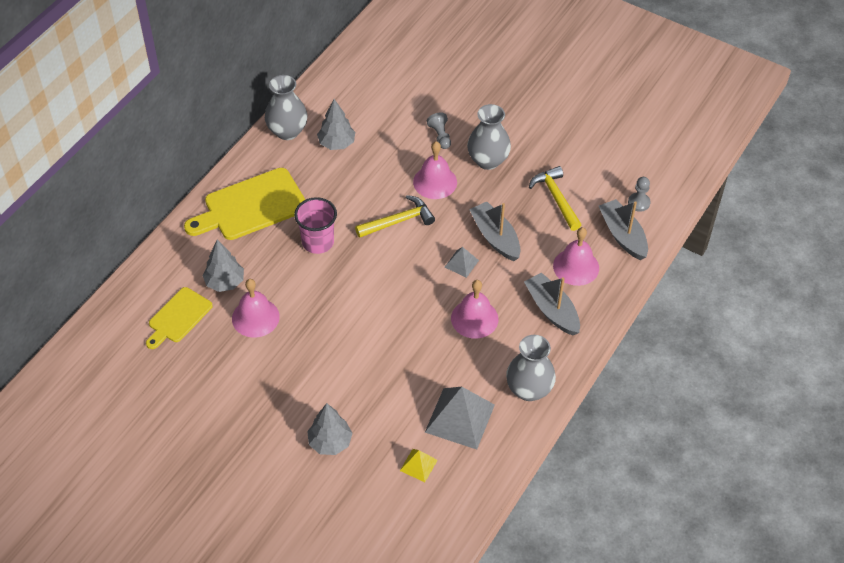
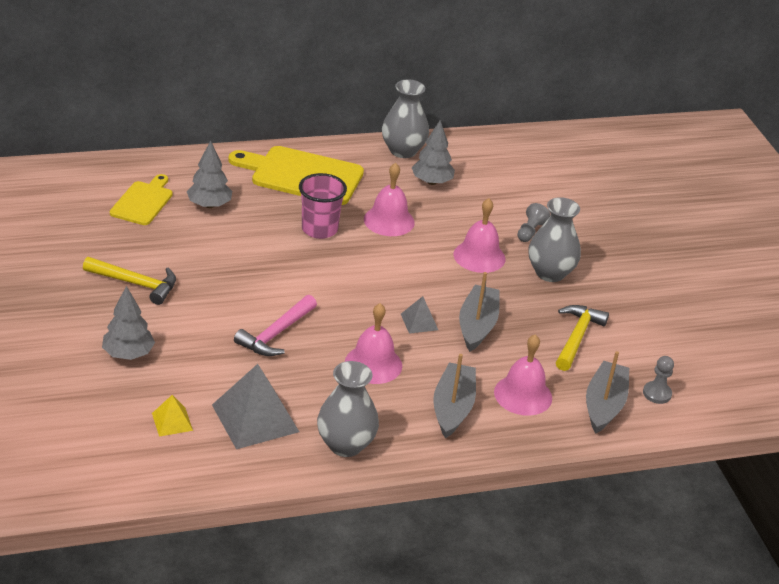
camera: 40 degrees right, 15 degrees down
(178, 317) = (143, 202): yellow cutting board -> yellow cutting board turned 120 degrees clockwise
(255, 317) = (198, 240): pink bell -> pink bell (389, 221)
(395, 347) = (276, 334): none -> pink hammer
(399, 221) = (408, 260): yellow hammer -> yellow hammer (136, 284)

